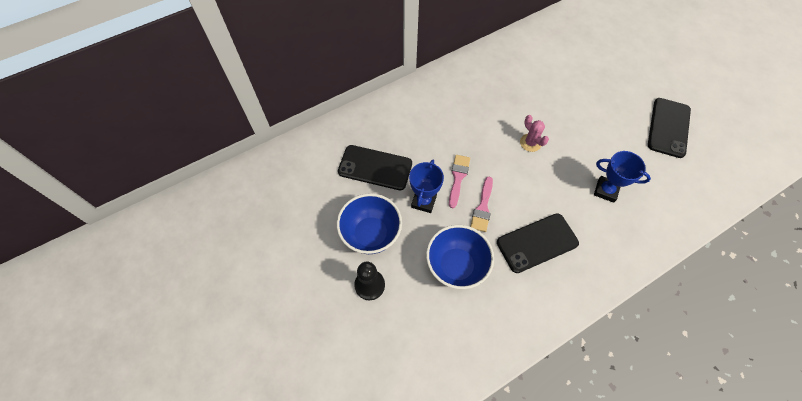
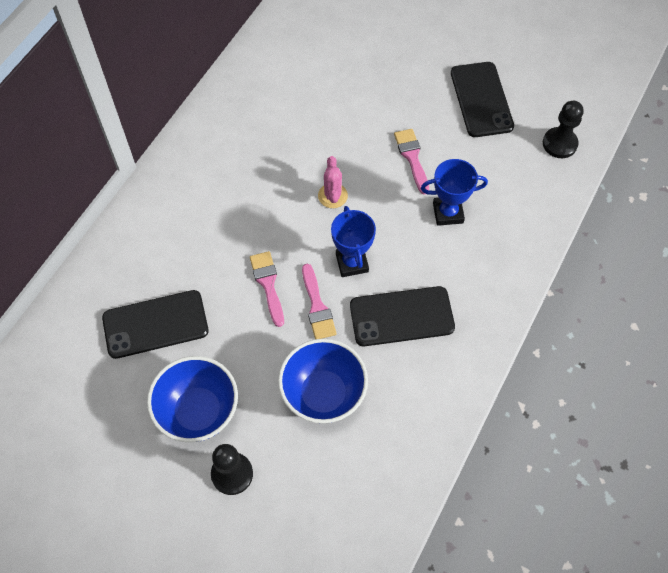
camera: 30 degrees left, 0 degrees up
(424, 201) = (241, 336): blue trophy -> blue trophy (352, 263)
(530, 143) = (332, 196): pink cactus -> pink cactus turned 60 degrees clockwise
(537, 243) = (401, 316): black phone -> black phone turned 45 degrees clockwise
(598, 143) = (412, 158): none -> pink brush
(715, 182) = (559, 144): none -> black pawn

